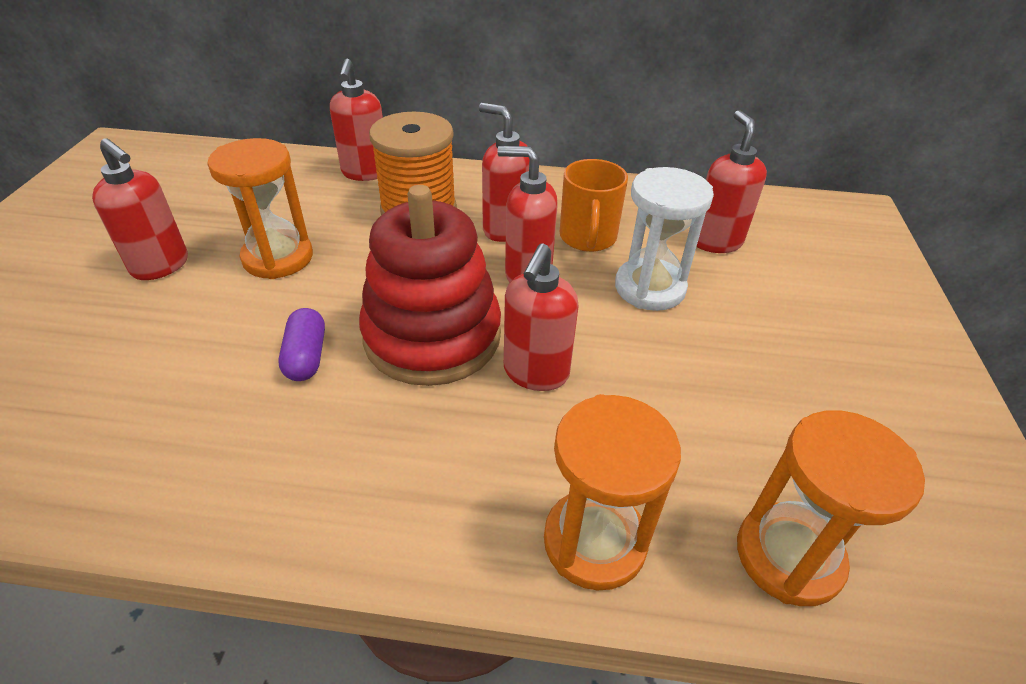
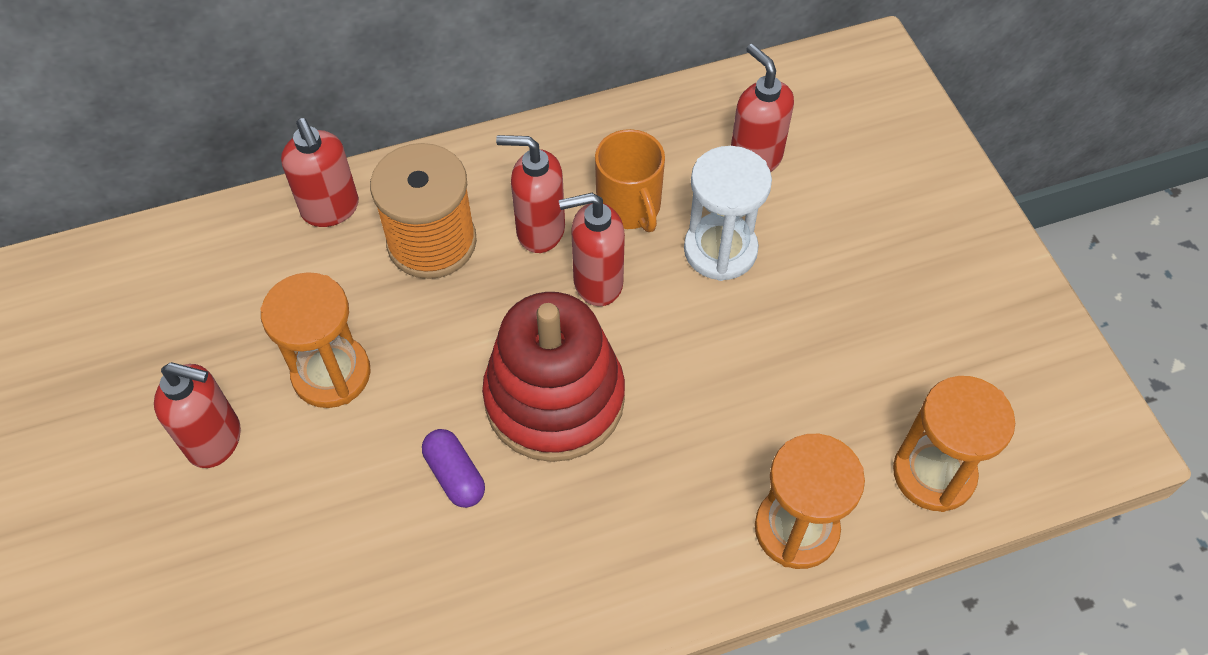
camera: 25 degrees left, 15 degrees up
(535, 373) = (670, 397): red soap dispenser -> none

